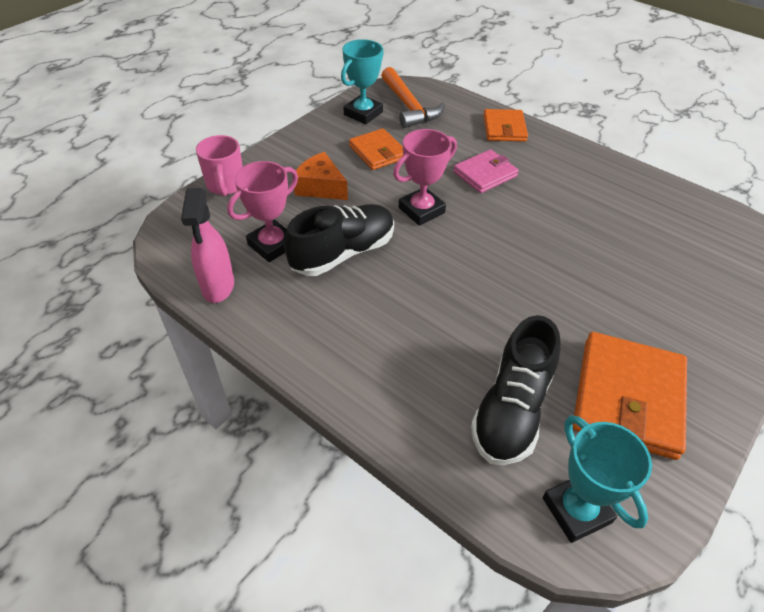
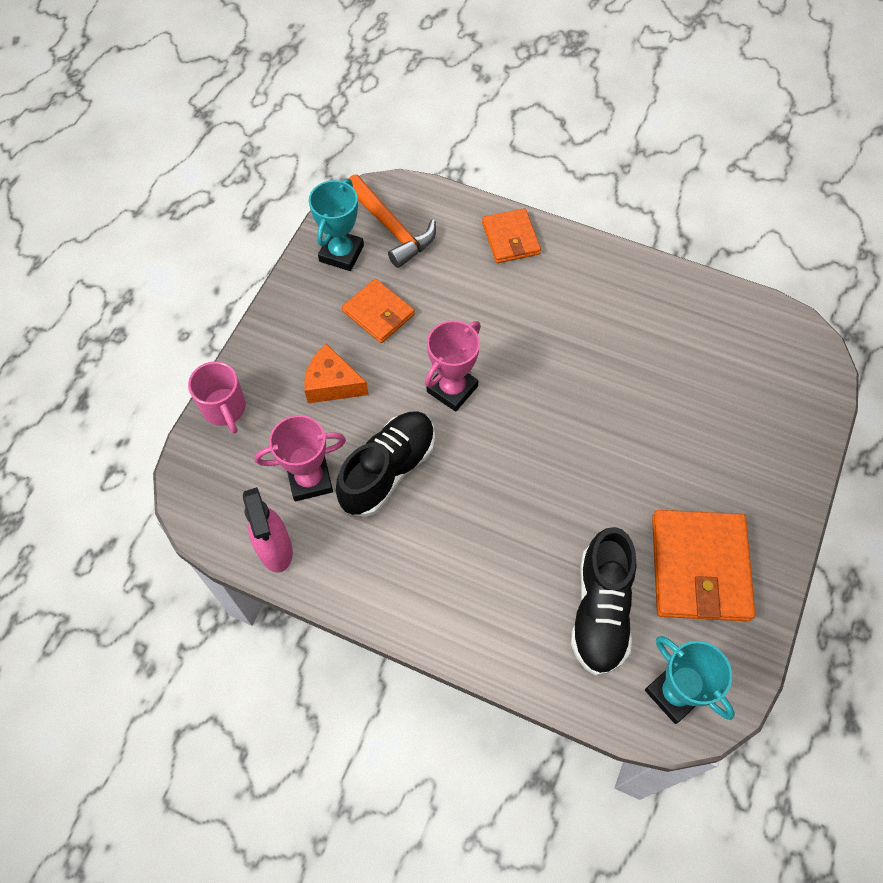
camera: 15 degrees left, 15 degrees up
(272, 245) = (310, 479): pink trophy -> pink trophy turned 45 degrees clockwise
(485, 174) = (506, 317): pink wallet -> none

